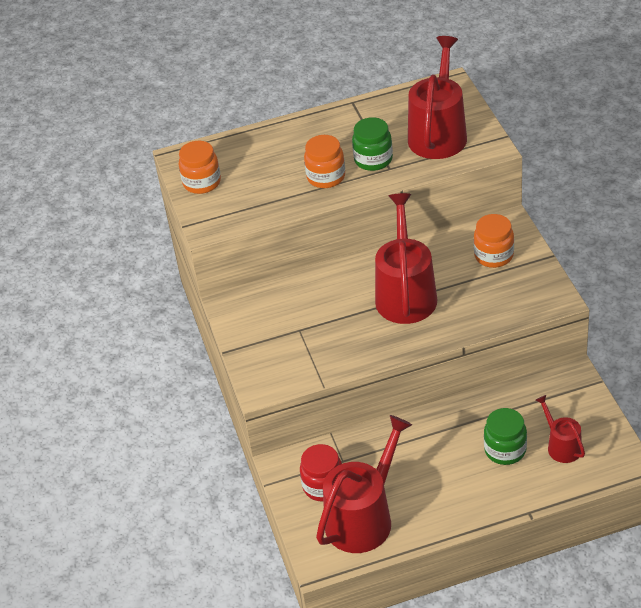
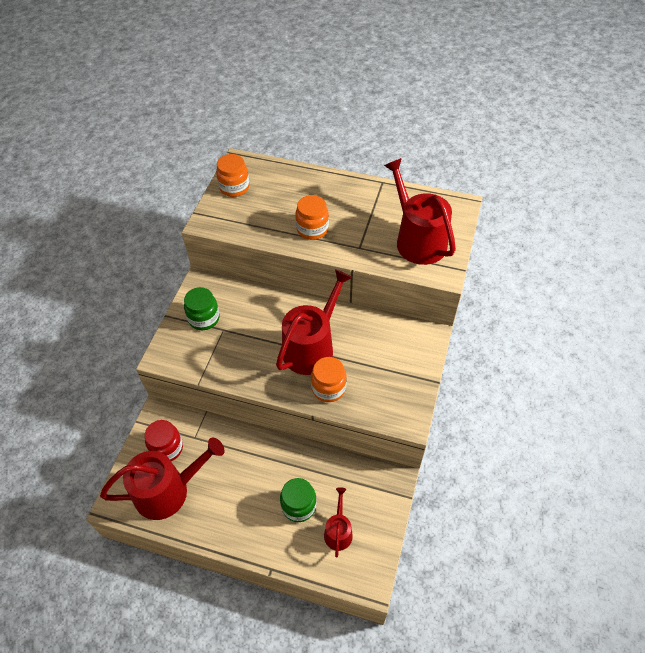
camera: 30 degrees right, 10 degrees up
(373, 160) = (355, 234): green jar -> green jar (204, 318)
(438, 134) = (417, 240): red watering can -> red watering can turned 75 degrees counterclockwise
(493, 256) = (396, 355): orange jar -> orange jar (328, 388)

